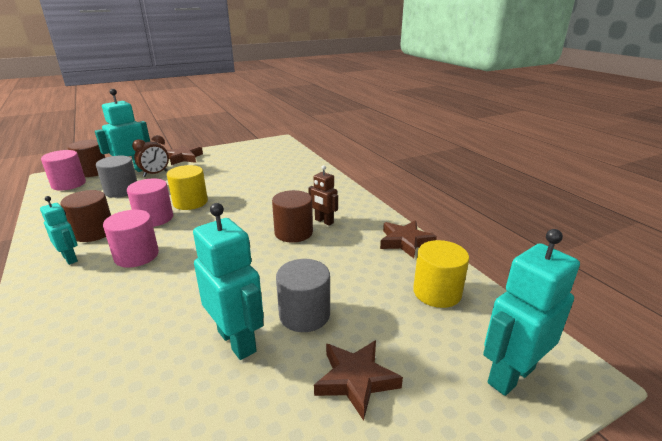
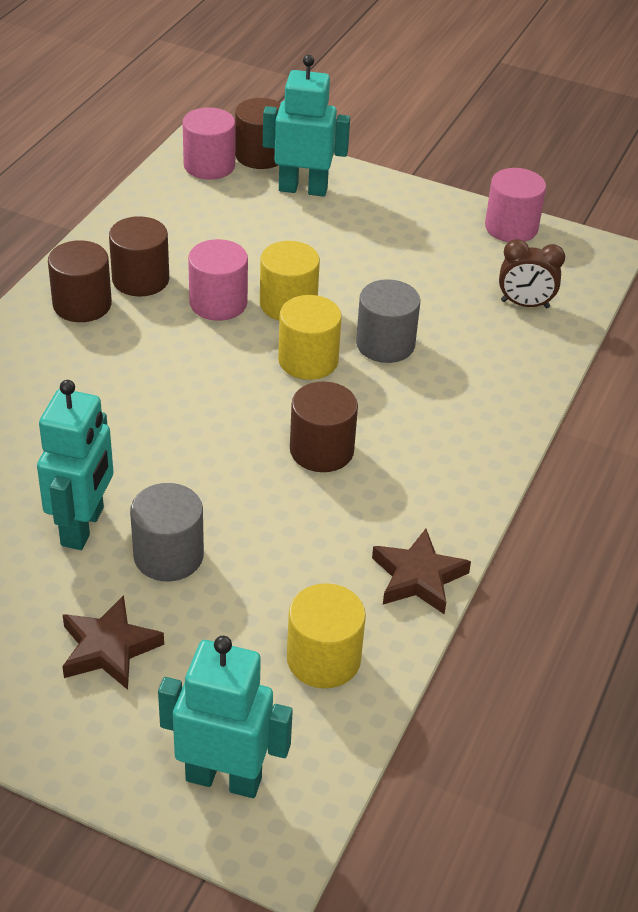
camera: 50 degrees right, 15 degrees up
(70, 258) = (82, 304): turquoise robot -> brown cylinder
(121, 191) = (246, 222): grey cylinder -> grey cylinder (385, 344)
(136, 256) = (135, 350): pink cylinder -> pink cylinder (511, 227)
(155, 174) = (322, 213): brown clock -> brown clock (525, 304)
(183, 158) = (401, 200): brown star -> none
(232, 212) = (308, 360): none -> yellow cylinder
(324, 221) = (383, 464): brown robot -> none

